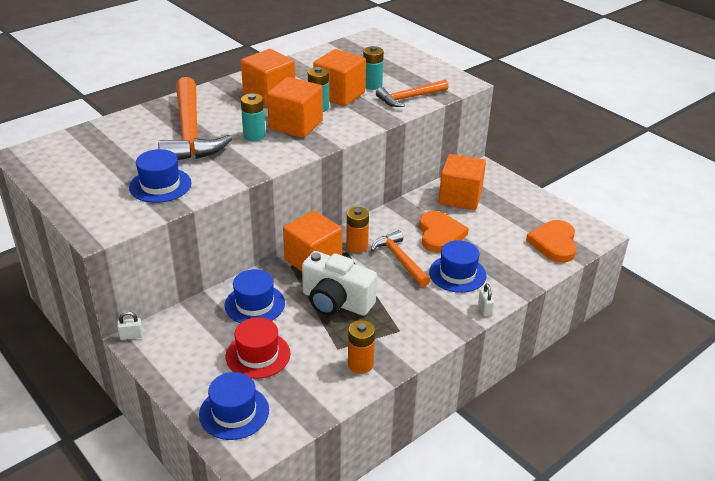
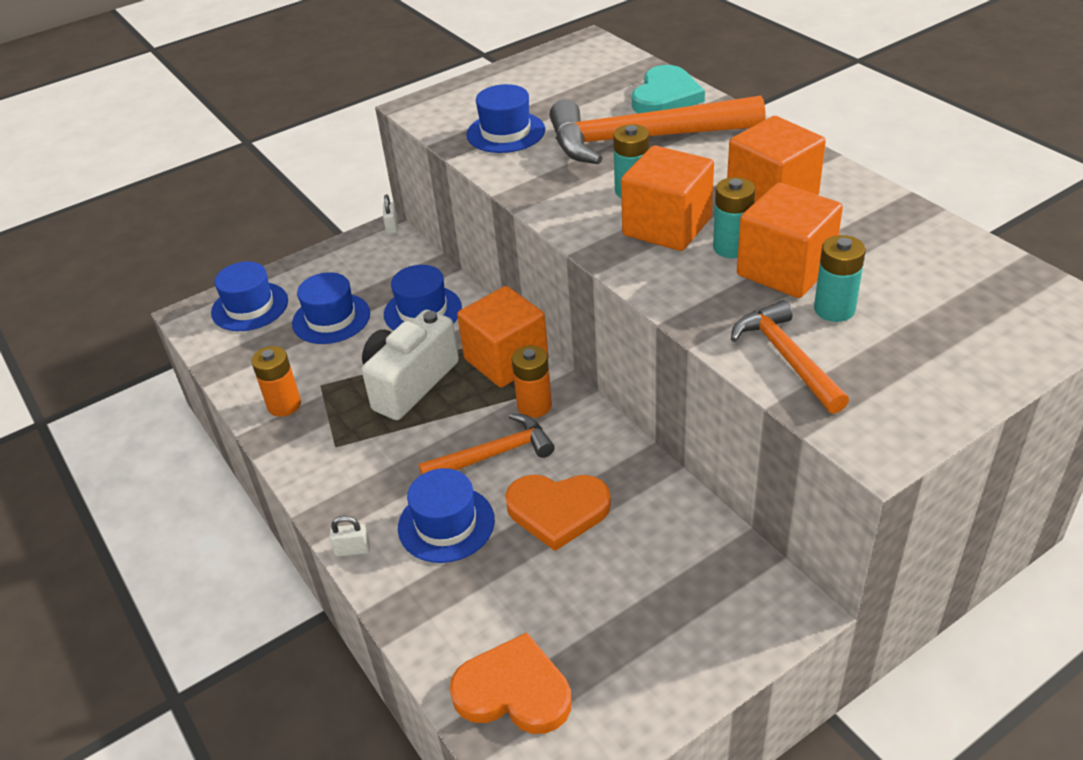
camera: 100 degrees right, 5 degrees up
(133, 123) = (665, 96): none -> turquoise heart
(258, 355) = (331, 318): red hat -> blue hat
(460, 197) = (677, 553): orange cube -> none

